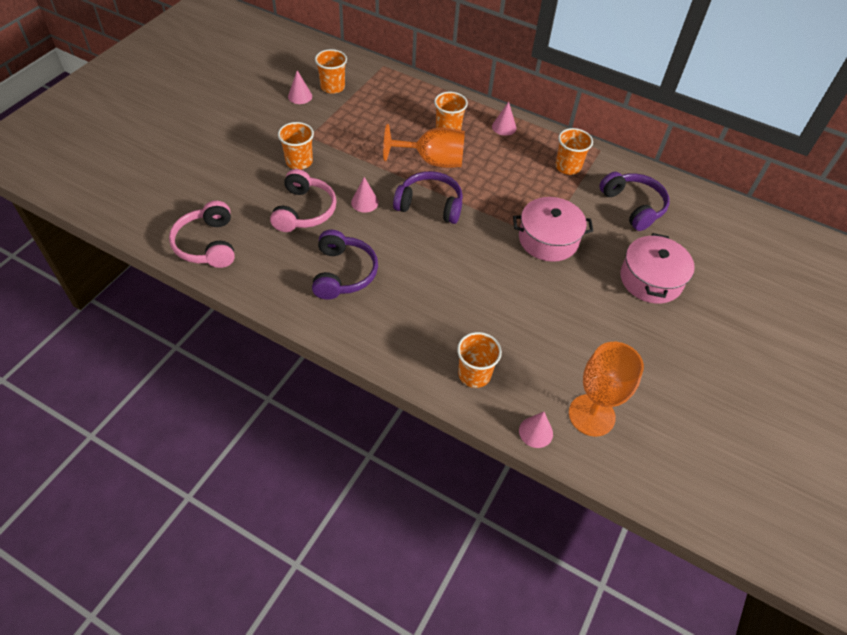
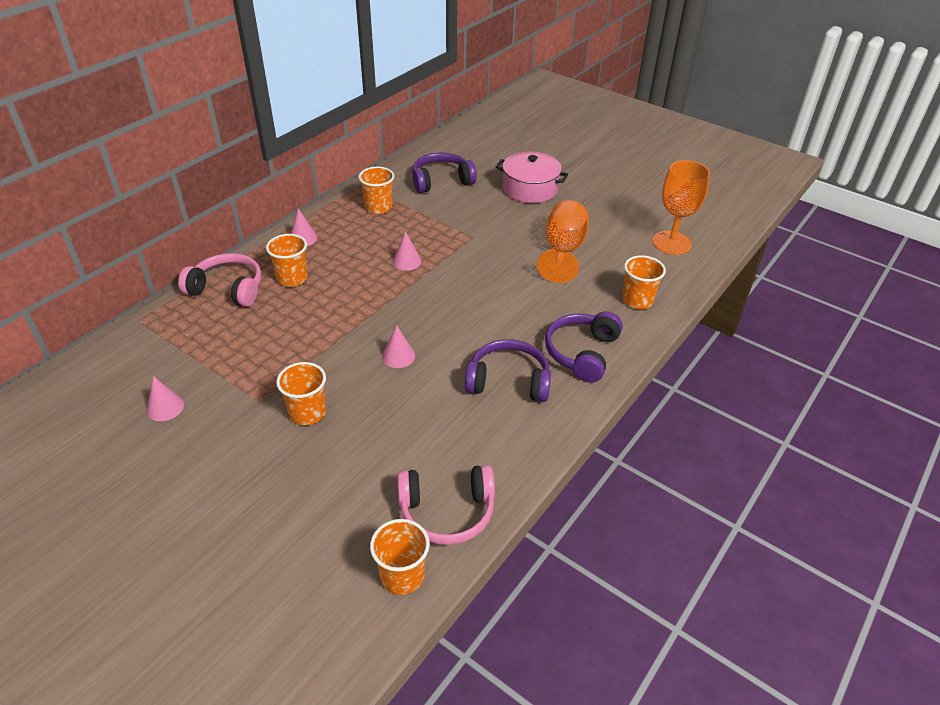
camera: 80 degrees left, 10 degrees down
(304, 211) = (402, 410): pink headphones -> pink headphones (228, 289)
(332, 87) = (160, 372): orange cup -> orange cup (402, 575)
(430, 205) = (413, 305): purple headphones -> purple headphones (582, 353)
(432, 161) = (342, 296): orange goblet -> orange goblet (563, 251)
(536, 432) = (692, 274): pink cone -> pink cone (407, 261)
(548, 239) = (476, 234): pink pot -> none

